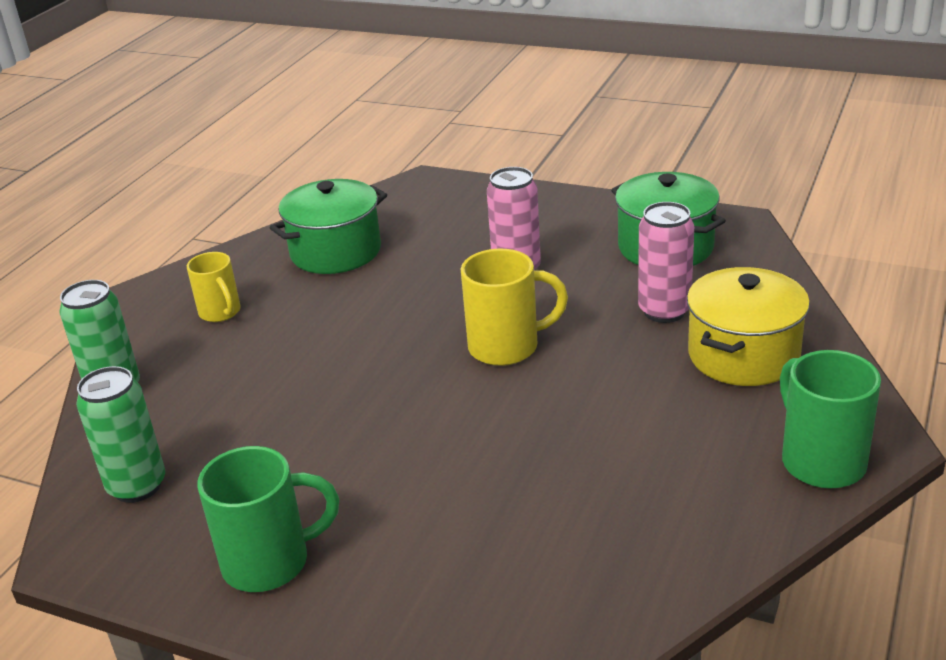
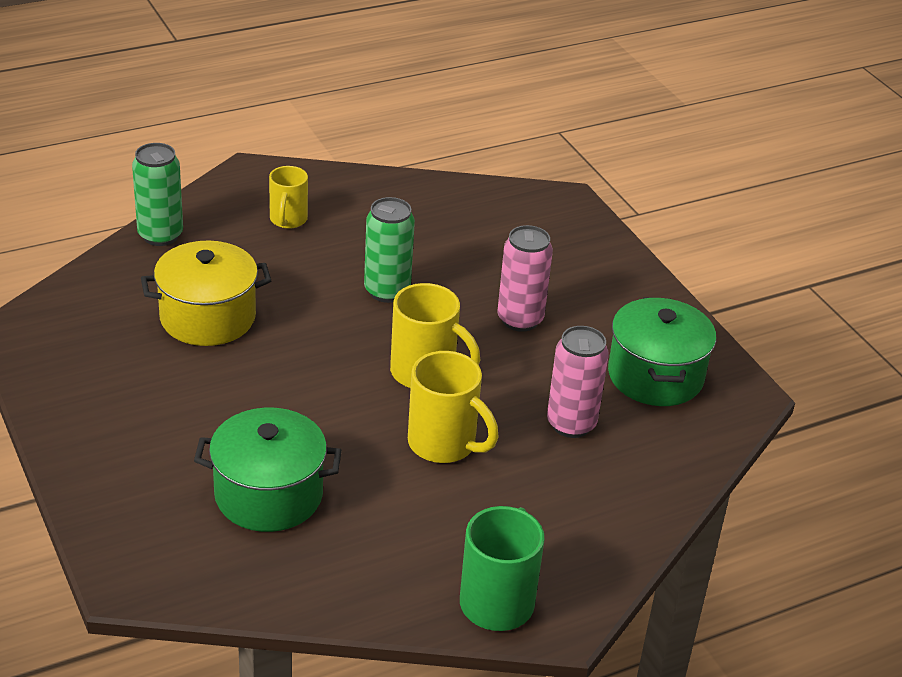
camera: 35 degrees right, 5 degrees up
(137, 486) = (95, 310): green can -> green can (387, 291)
(269, 562) = (101, 410): green mug -> none
(335, 251) = (421, 220): green pot -> green pot (268, 495)
(601, 384) = (444, 444): none -> yellow mug
(743, 355) = (571, 495): yellow pot -> yellow pot (208, 317)

